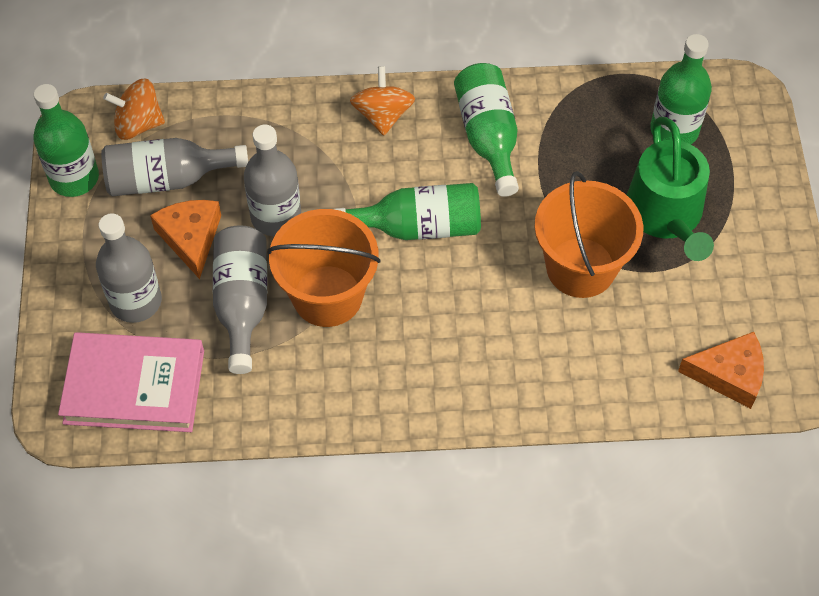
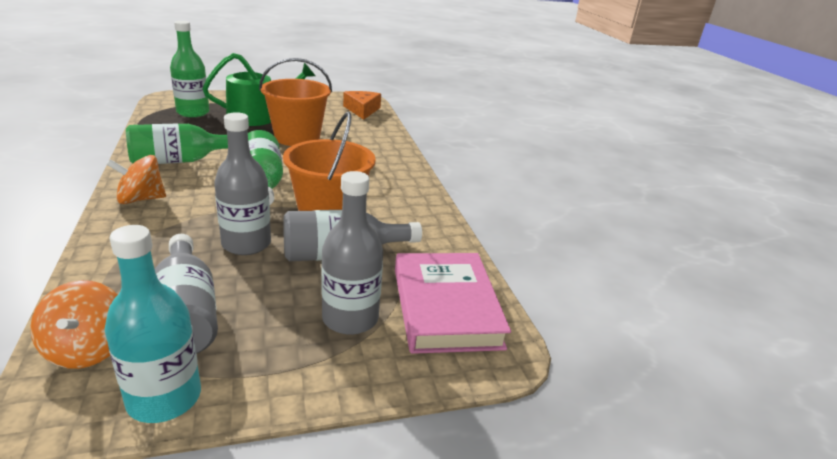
camera: 105 degrees left, 30 degrees down
(74, 178) = (164, 398): green bottle -> turquoise bottle
(191, 238) = (269, 290): orange cheese -> none

